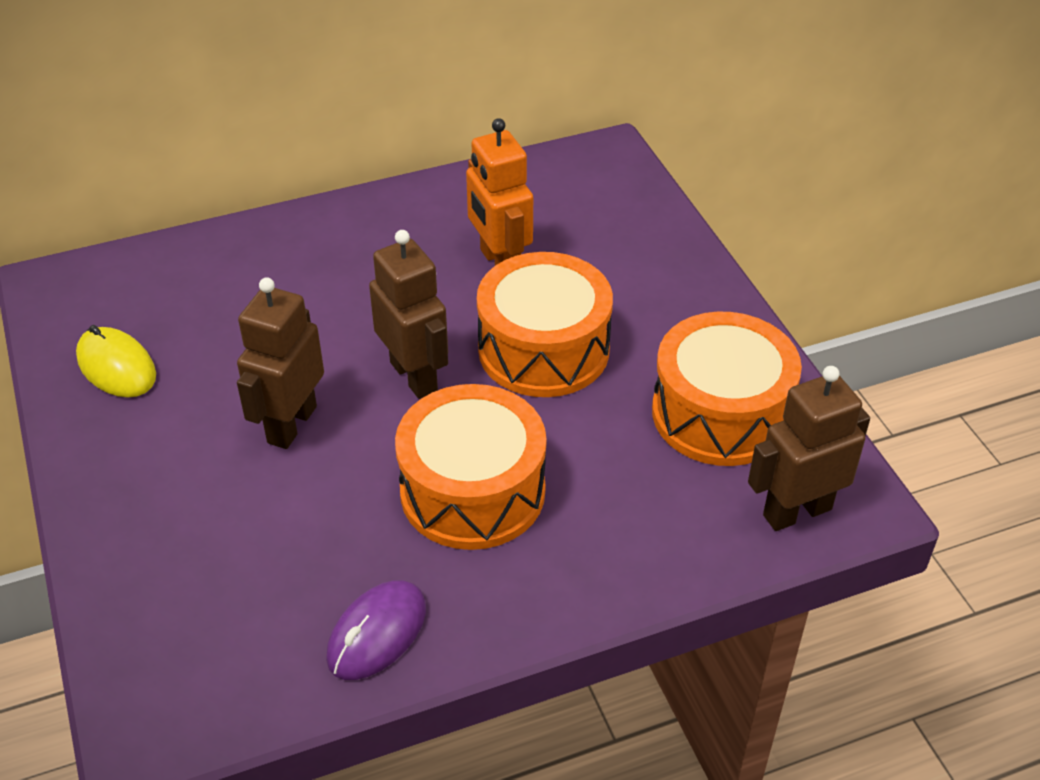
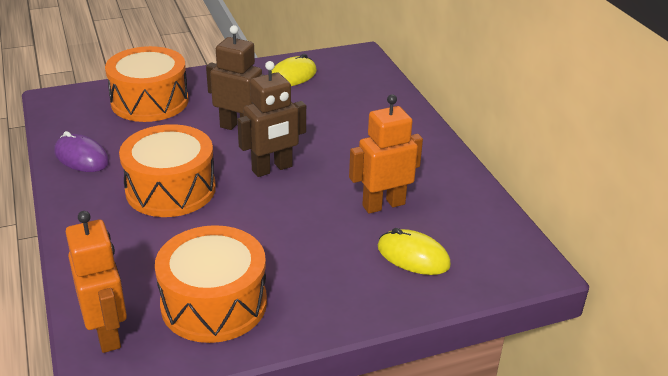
camera: 90 degrees right, 10 degrees down
(543, 349) = (292, 221): orange drum -> orange drum (150, 101)
(603, 241) = (413, 256): none -> yellow mouse
(796, 511) = (107, 333): brown robot -> orange robot

